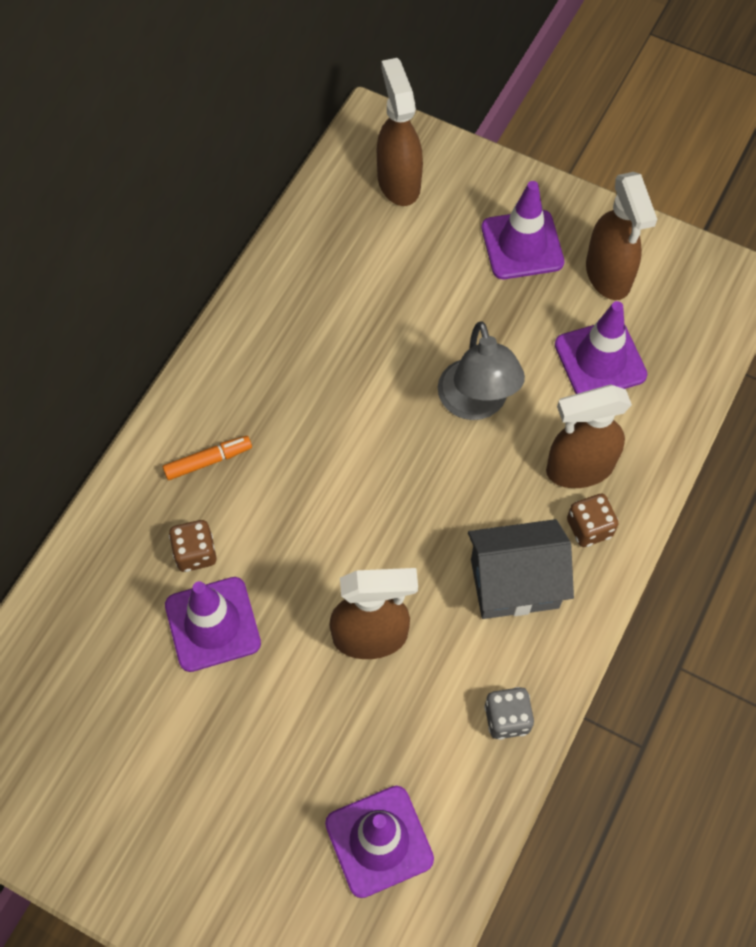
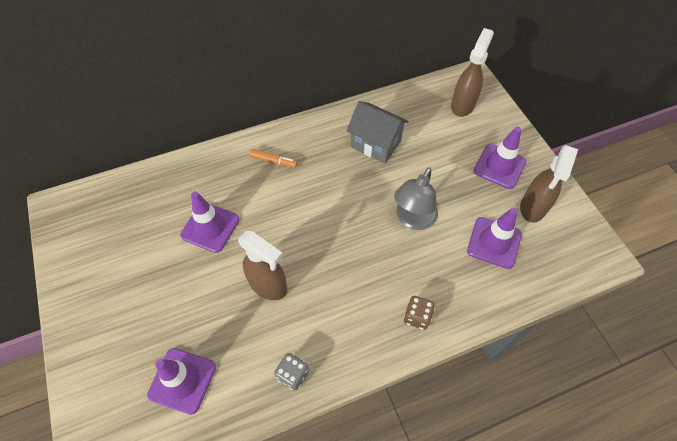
camera: 40 degrees right, 5 degrees down
(195, 553) = (232, 193): brown dice -> none
(514, 583) = (356, 314): grey house -> grey house (375, 144)
(578, 468) = (437, 285): brown spray bottle -> none

